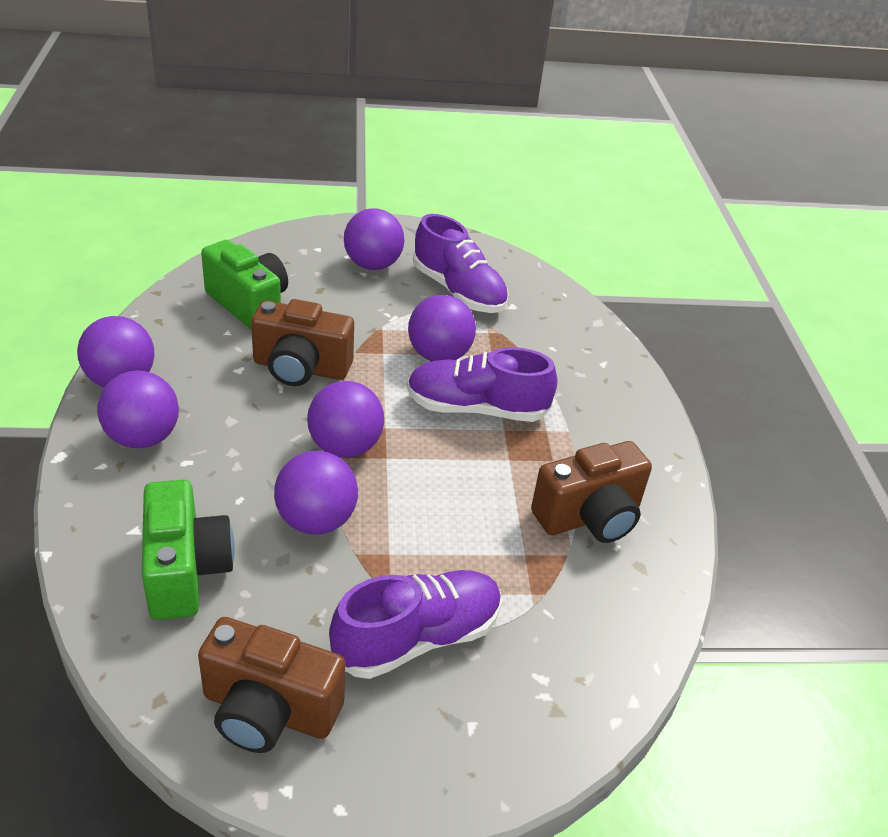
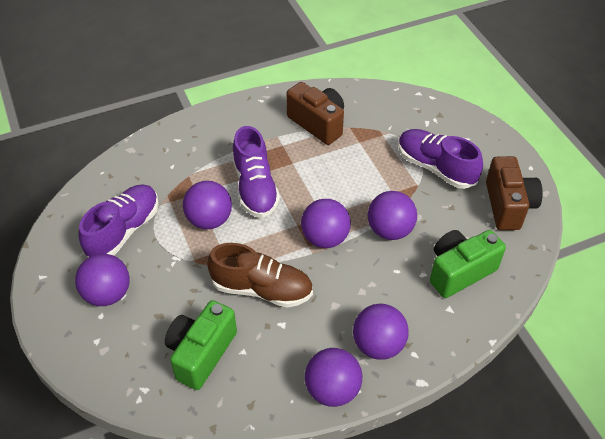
camera: 105 degrees left, 10 degrees up
(301, 368) = (262, 289): brown camera -> brown shoe

